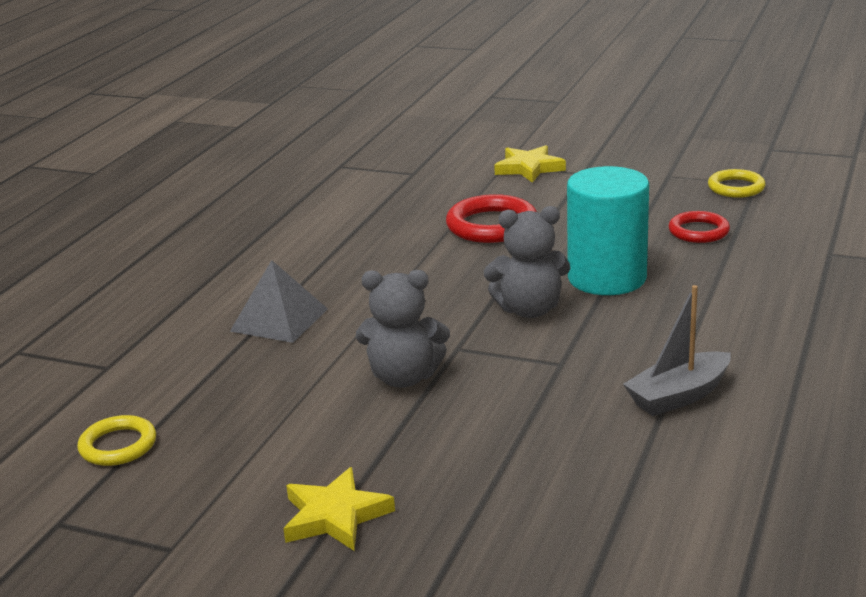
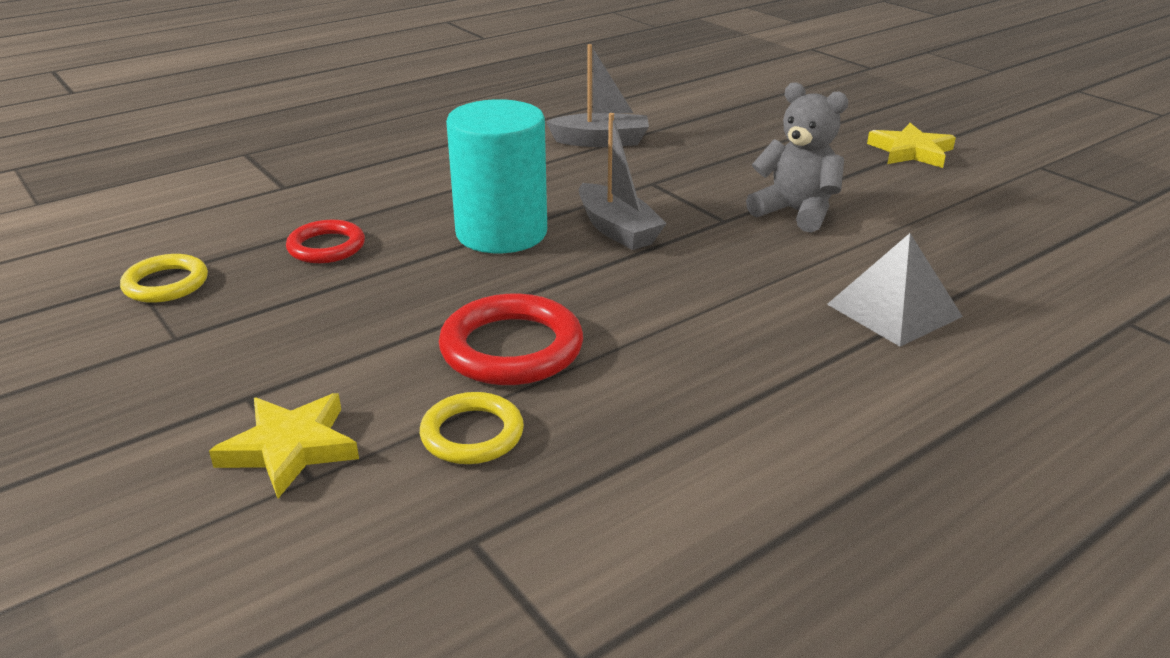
camera: 150 degrees left, 5 degrees up
(118, 445) = (1096, 239): yellow ring -> yellow ring (472, 434)
(529, 310) = (617, 230): grey teddy bear -> grey boat

